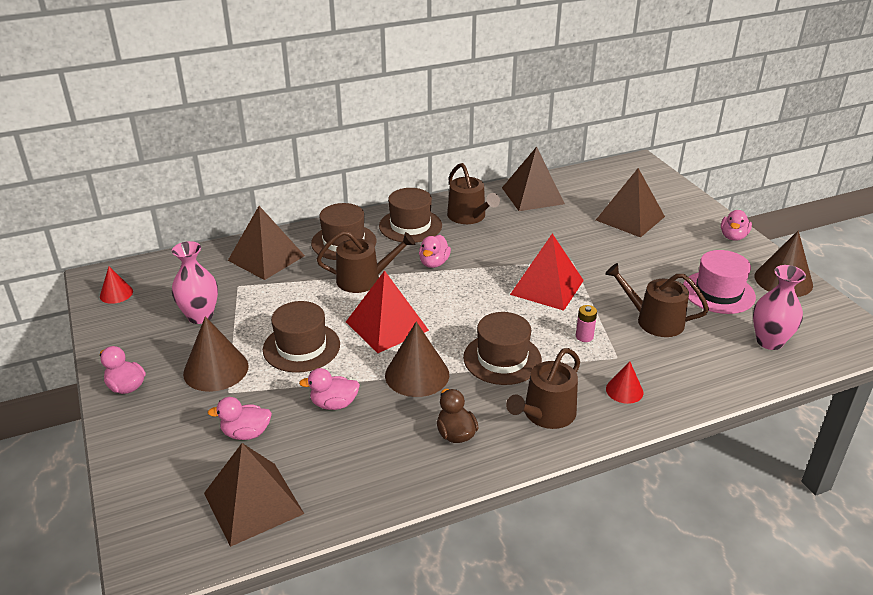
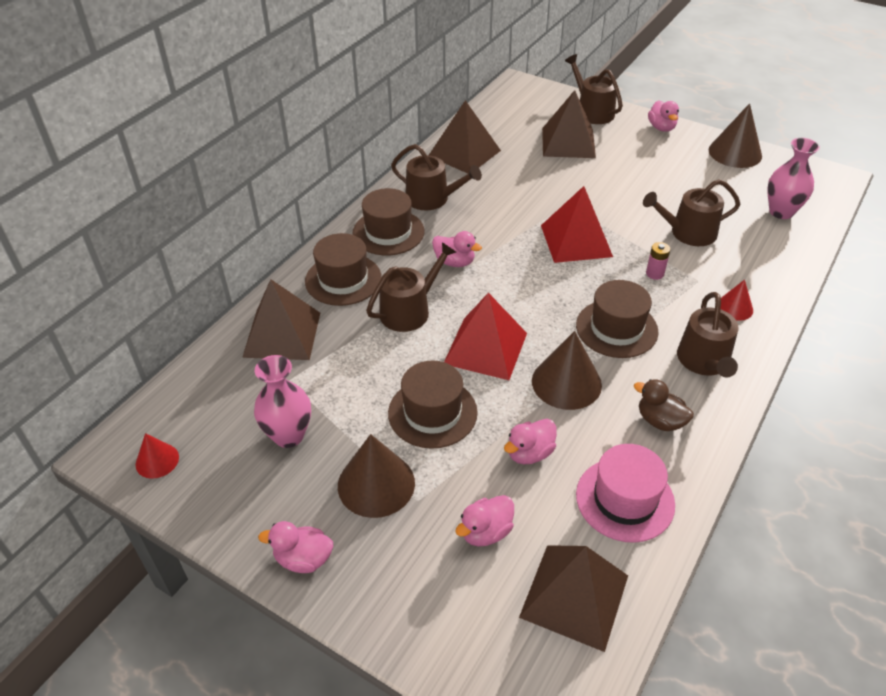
camera: 35 degrees left, 10 degrees up
(434, 263) = (454, 262): pink duck -> pink duck turned 45 degrees counterclockwise
(681, 203) = (592, 111): none -> brown watering can
(718, 292) = (704, 184): pink hat -> pink hat (625, 499)

